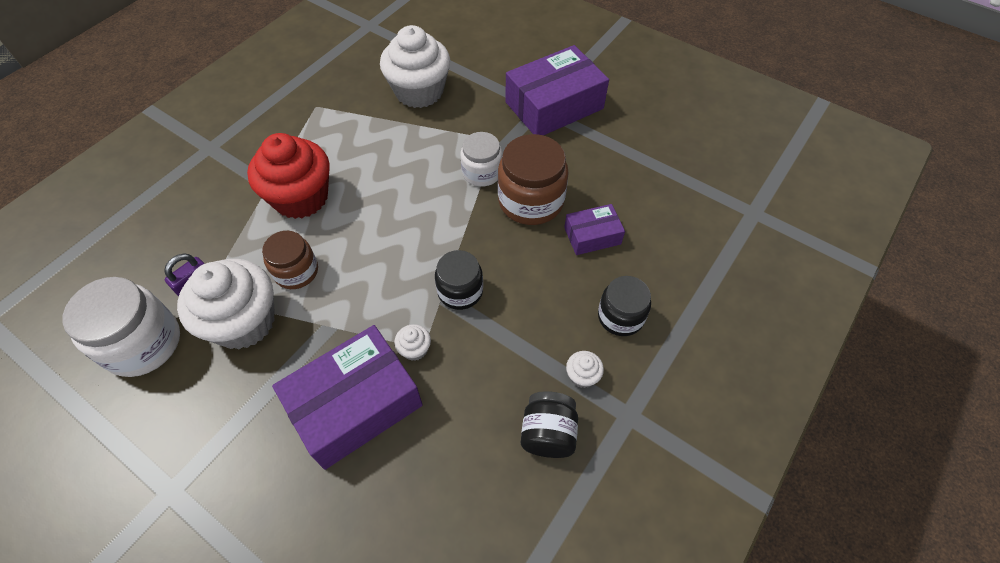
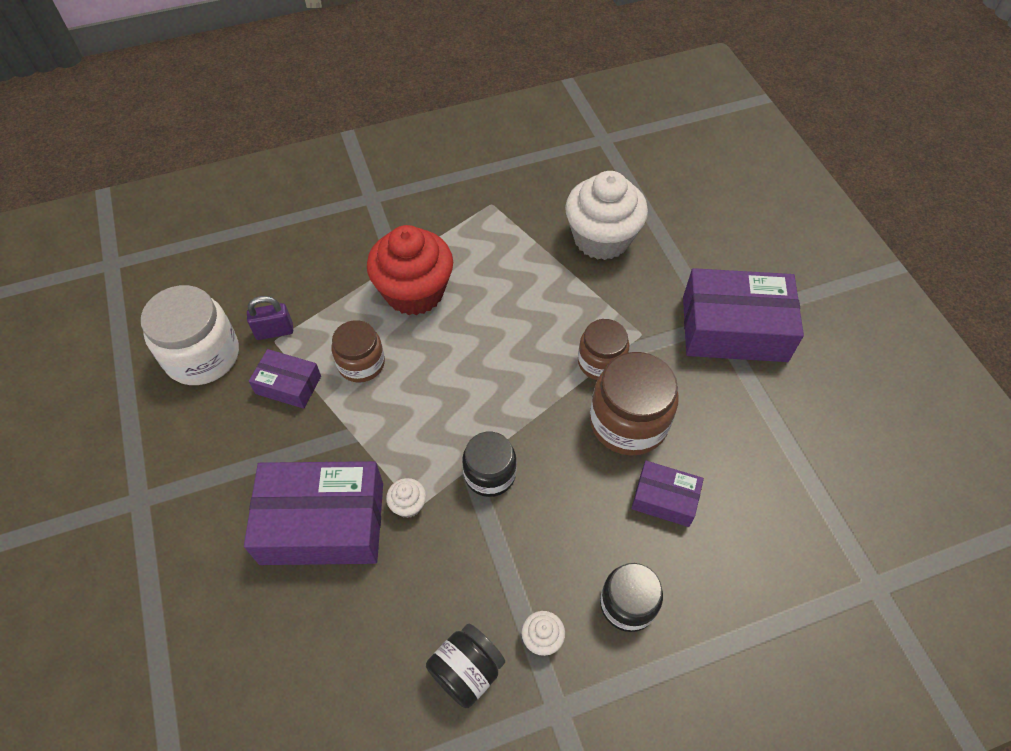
camera: 35 degrees right, 0 degrees up
(244, 322) = (288, 385): white cupcake -> purple box
(482, 172) = (601, 362): white jar -> brown jar

